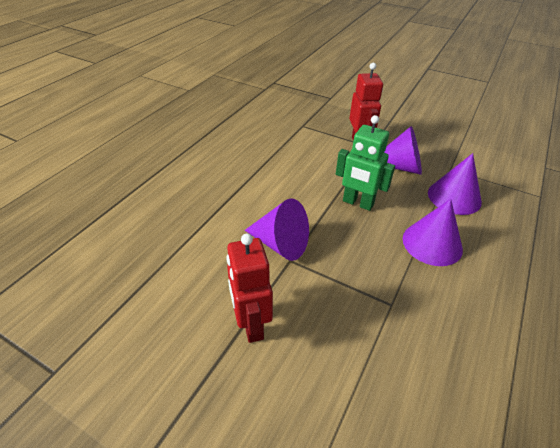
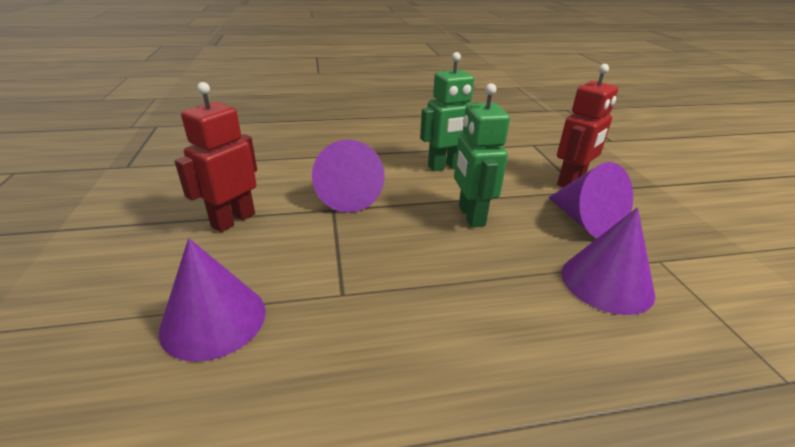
camera: 50 degrees right, 10 degrees down
(289, 177) = (445, 166): none -> green robot
(432, 243) = (485, 292): purple cone -> purple cone (213, 320)

